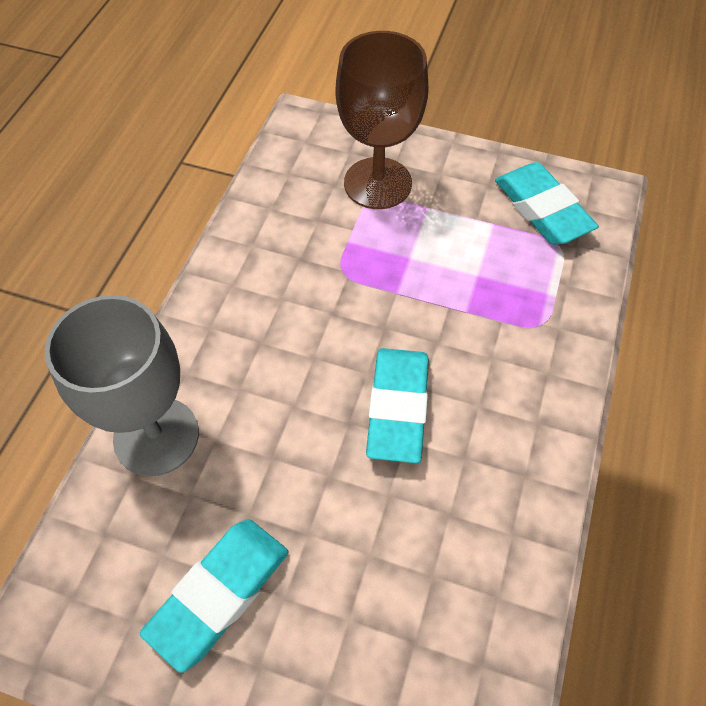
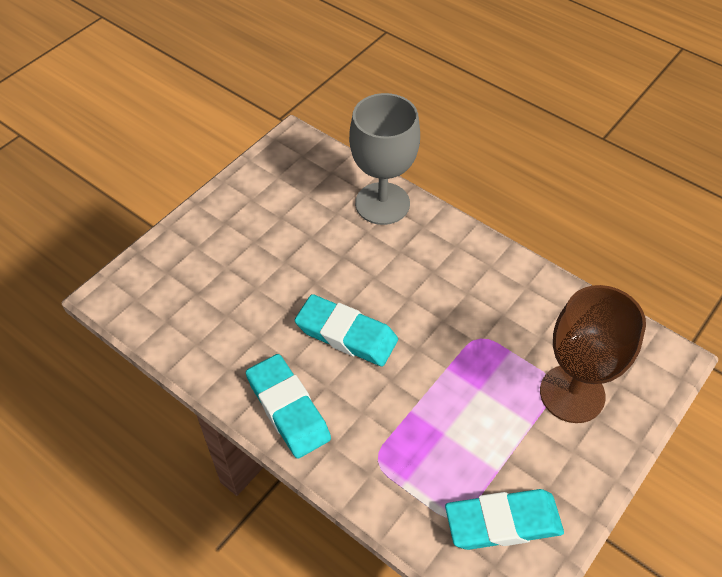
camera: 110 degrees right, 5 degrees down
(219, 594) = (271, 213): turquoise eraser -> turquoise eraser (288, 409)

